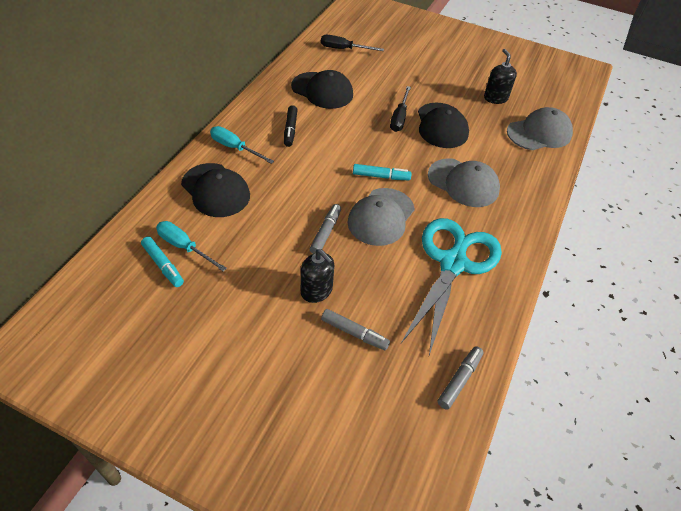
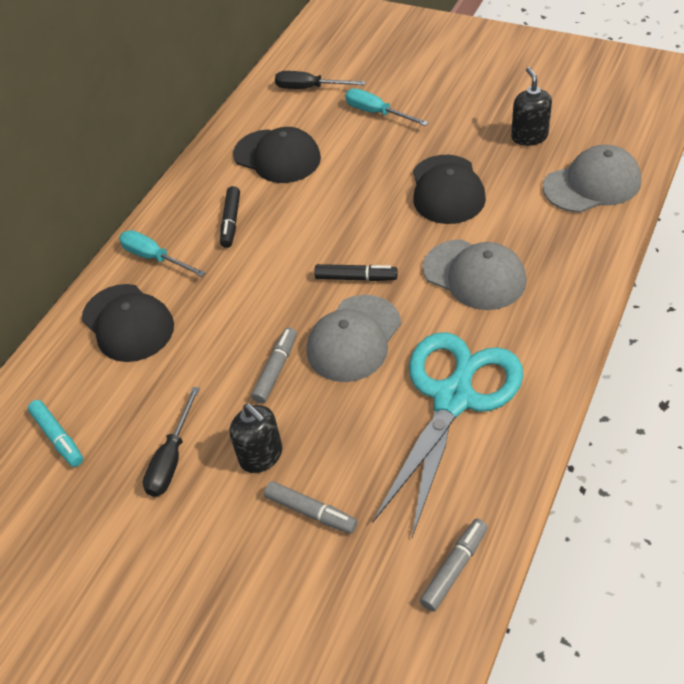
camera: 10 degrees right, 0 degrees up
(184, 247) = (86, 409): turquoise screwdriver -> turquoise screwdriver (377, 113)
(381, 176) = (356, 278): turquoise marker -> black marker
(399, 118) = (386, 185): black screwdriver -> black screwdriver (171, 459)

